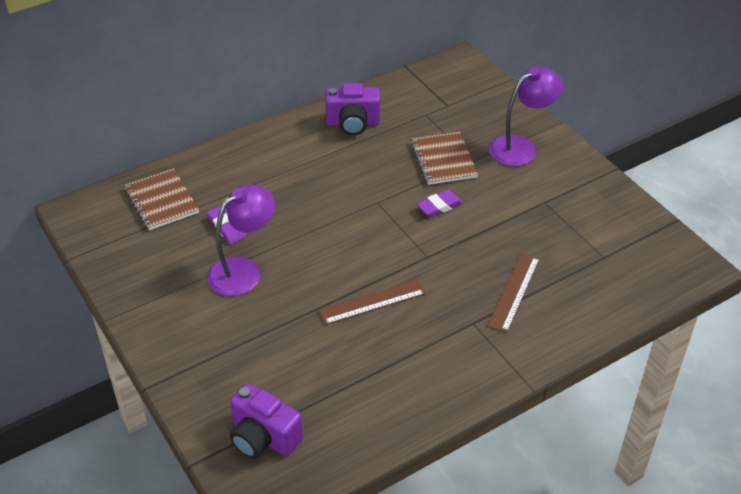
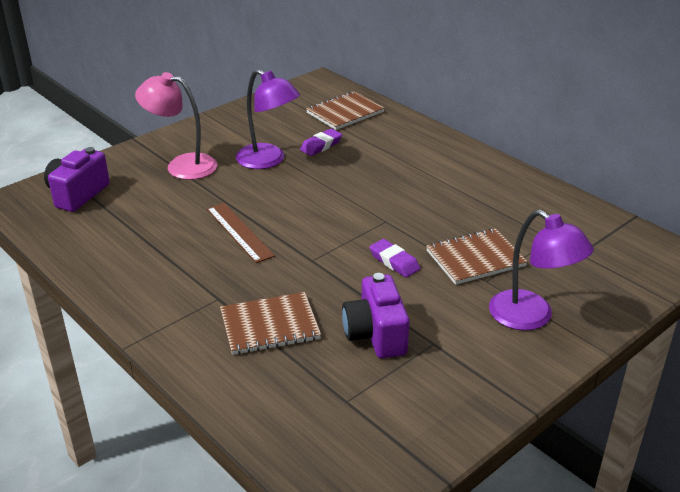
camera: 80 degrees right, 10 degrees down
(229, 342) = (182, 165): none -> pink lamp
(353, 123) = (506, 193): purple camera -> purple camera (376, 334)
(514, 291) = (269, 325): brown ruler -> brown notebook

